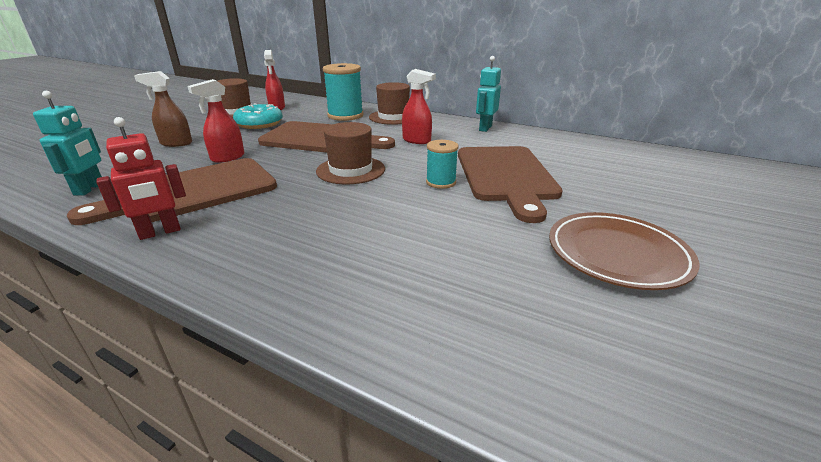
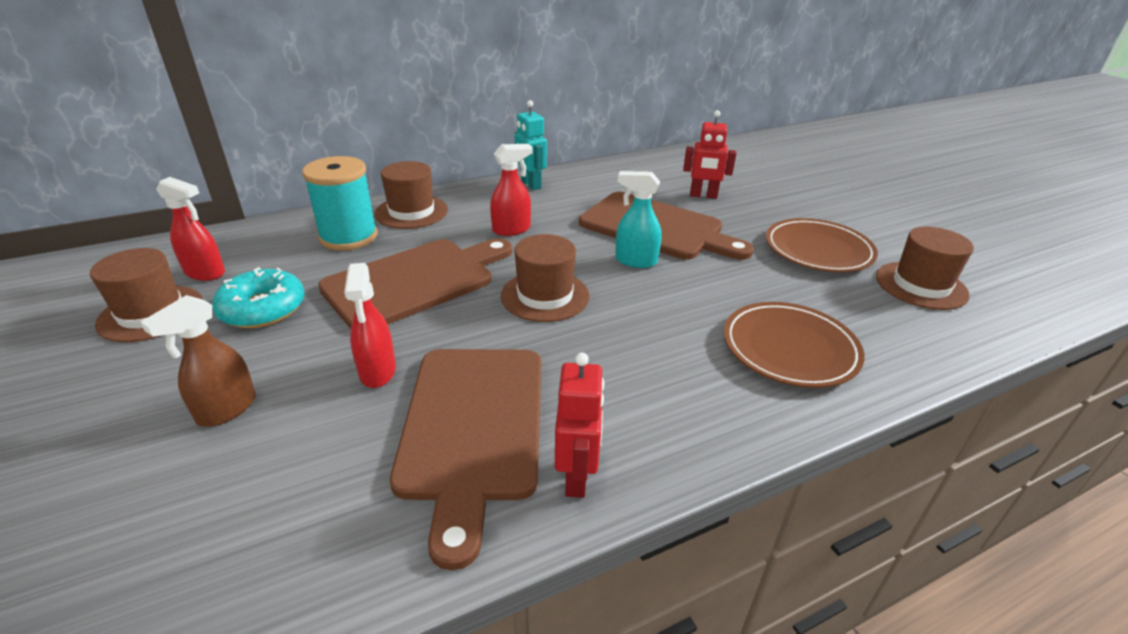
camera: 55 degrees left, 5 degrees up
(89, 189) = (329, 539): turquoise robot -> none
(397, 278) = (789, 349): none -> brown plate
(441, 182) = (635, 261): turquoise spool -> turquoise spray bottle
(601, 178) = (703, 195): none -> red robot
(675, 347) = (921, 285): none -> brown hat

